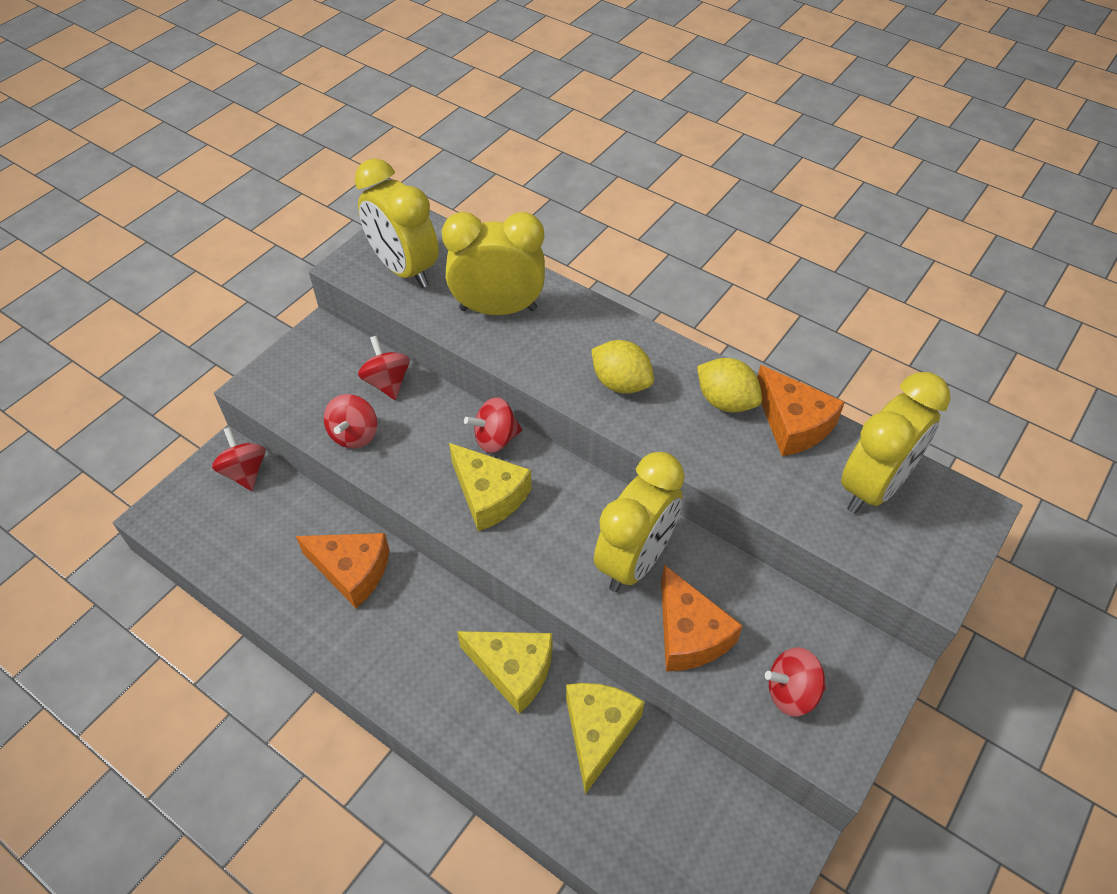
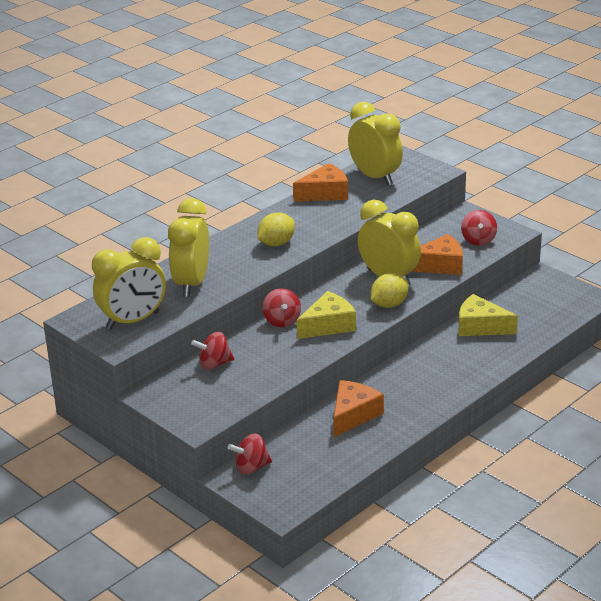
camera: 80 degrees left, 20 degrees down
(354, 435) = (260, 379): red spinning top -> none
(513, 670) = (437, 353): yellow cheese -> none
(725, 401) = (302, 211): yellow lemon -> yellow lemon (389, 304)

